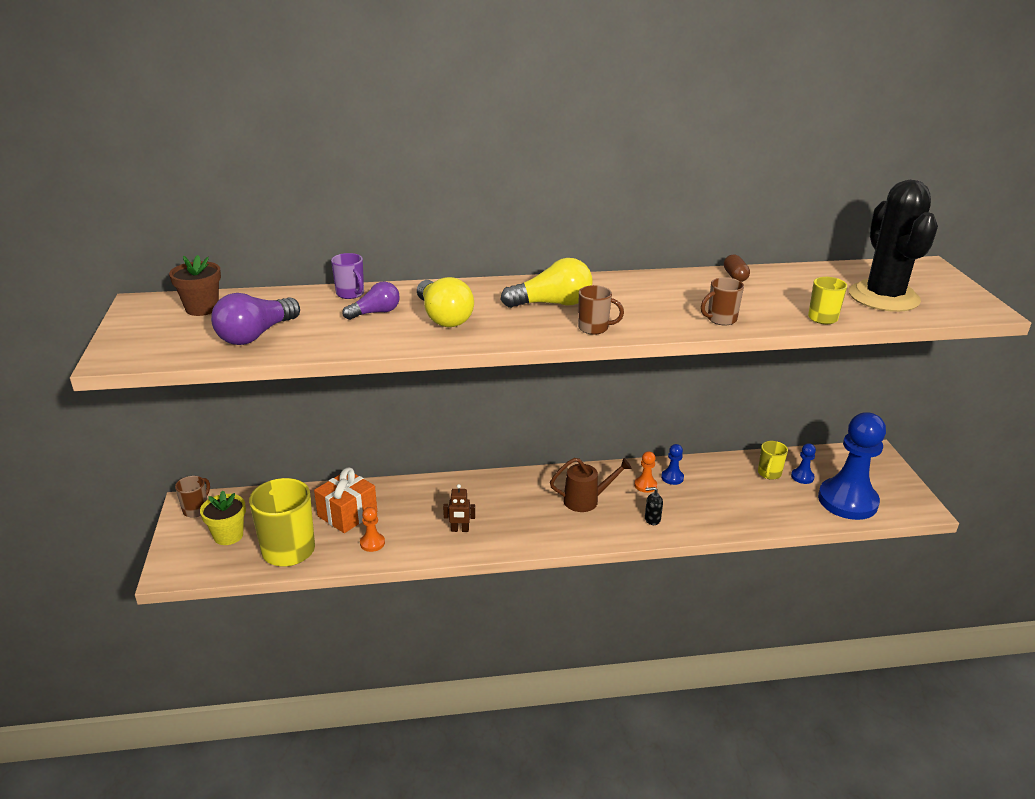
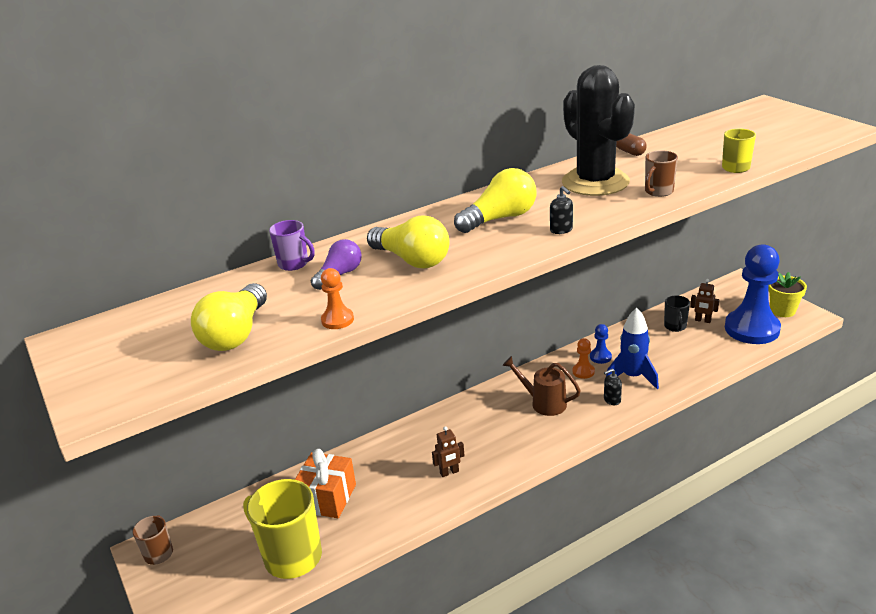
camera: 20 degrees left, 0 degrees up
(202, 308) = (145, 325): brown flower pot -> none
(228, 535) = (216, 567): yellow flower pot -> yellow flower pot (782, 310)
(256, 335) = (236, 334): purple light bulb -> yellow light bulb
(372, 543) = (374, 517): orange pawn -> orange pawn (337, 320)
(586, 500) = (543, 403): brown watering can -> brown watering can turned 120 degrees counterclockwise
(594, 328) = (561, 230): brown mug -> black soap dispenser
(688, 505) = (632, 377): none -> blue rocket
(769, 474) = (675, 327): yellow mug -> black mug
(802, 477) = (702, 320): blue pawn -> brown robot
(883, 297) = (761, 138): black cactus -> black cactus (595, 182)

